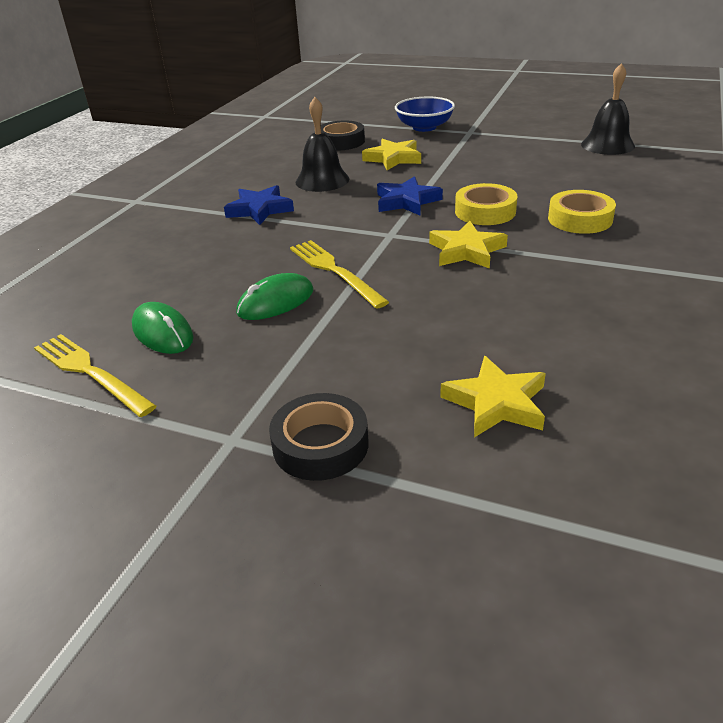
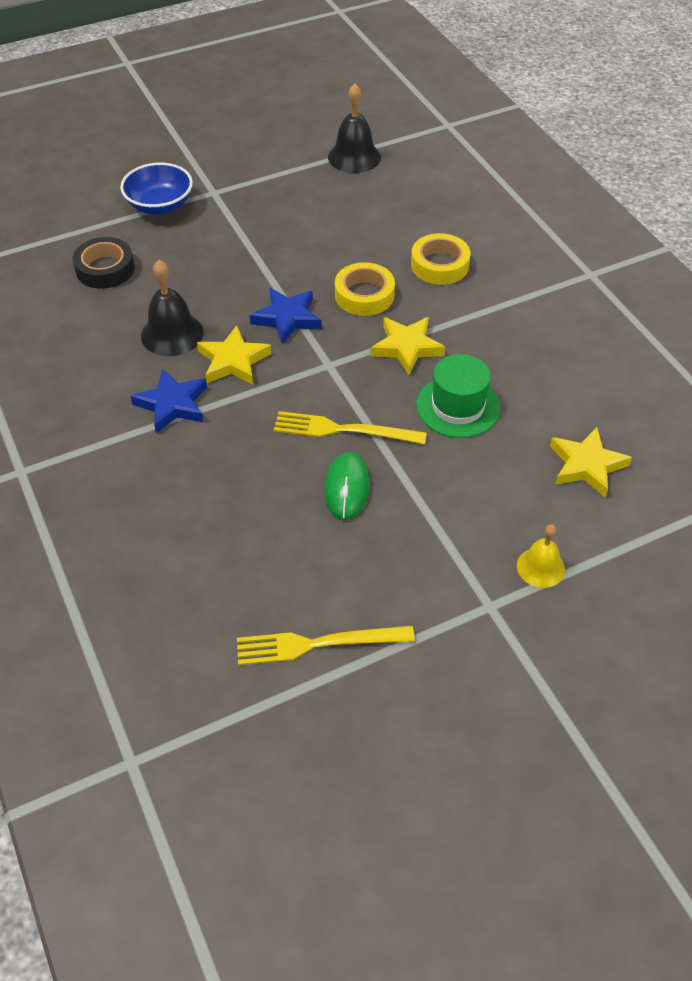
camera: 50 degrees left, 15 degrees up
(163, 333) = (310, 575): green mouse -> none
(320, 445) = (540, 567): black tape -> yellow bell
(393, 158) = (195, 267): yellow star -> yellow star (233, 361)
(445, 302) = (458, 406): none -> green hat

